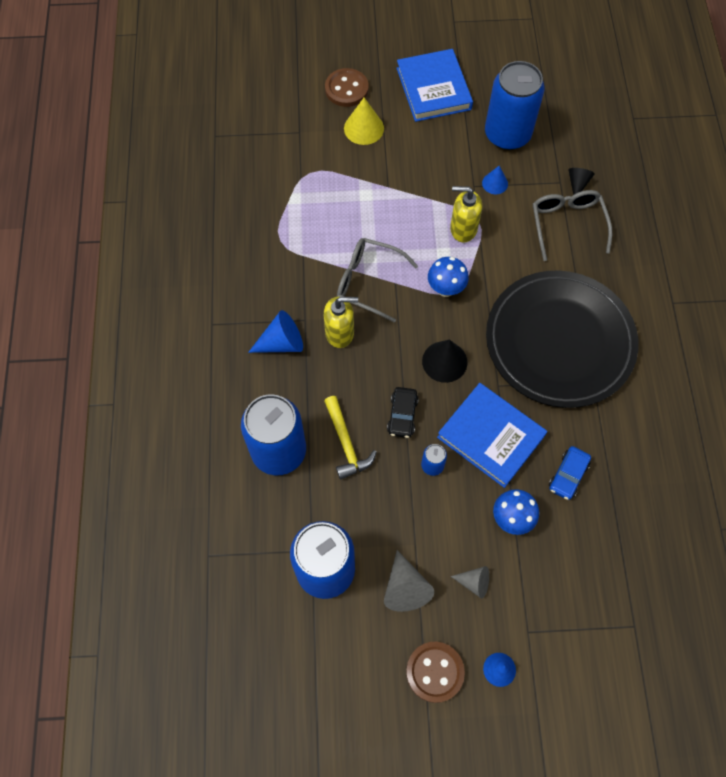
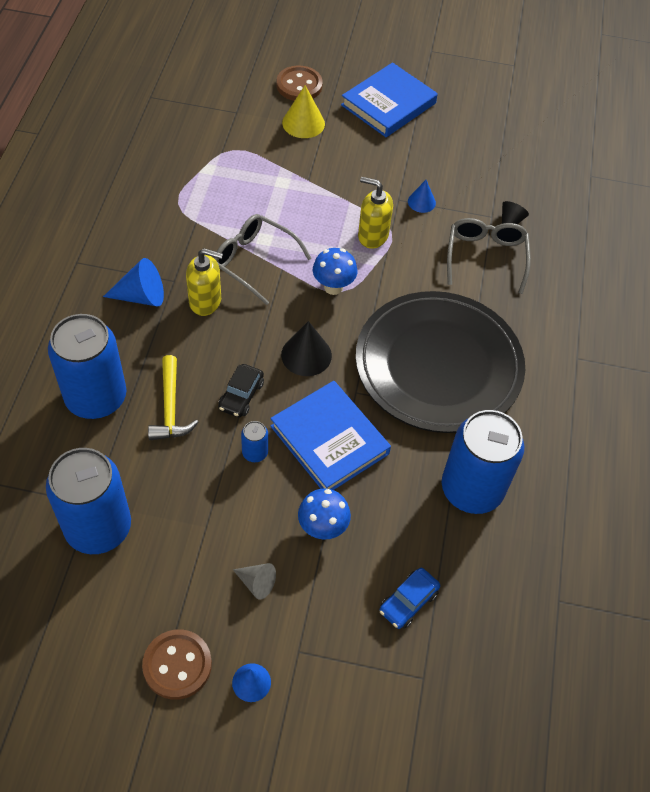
camera: 10 degrees right, 10 degrees down
(405, 588) = (178, 568): grey cone -> none
(433, 89) = (388, 104): blue book -> blue book turned 45 degrees clockwise
(507, 134) = (450, 161): blue can -> blue can (472, 489)
(568, 475) = (401, 500): blue car -> blue car (408, 602)

